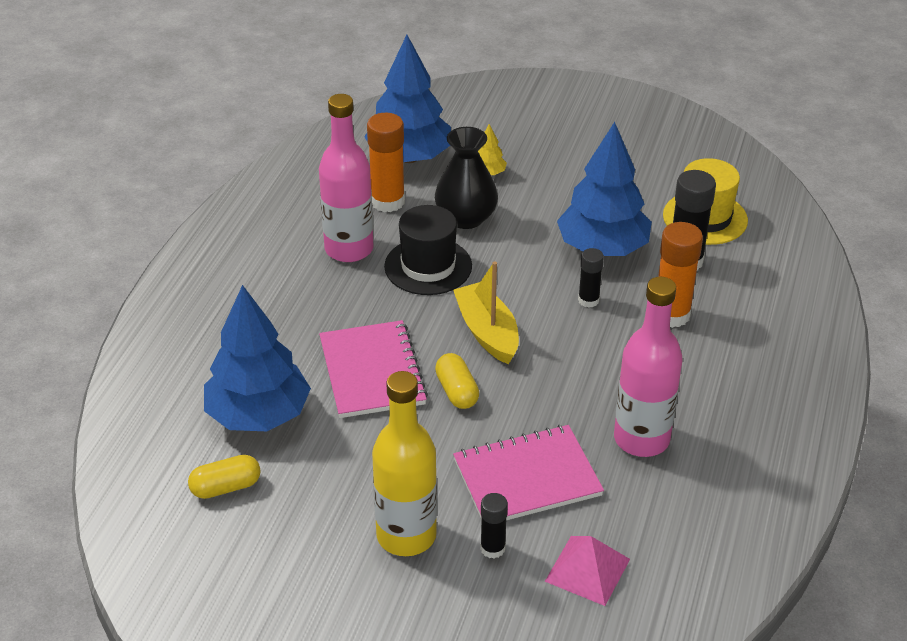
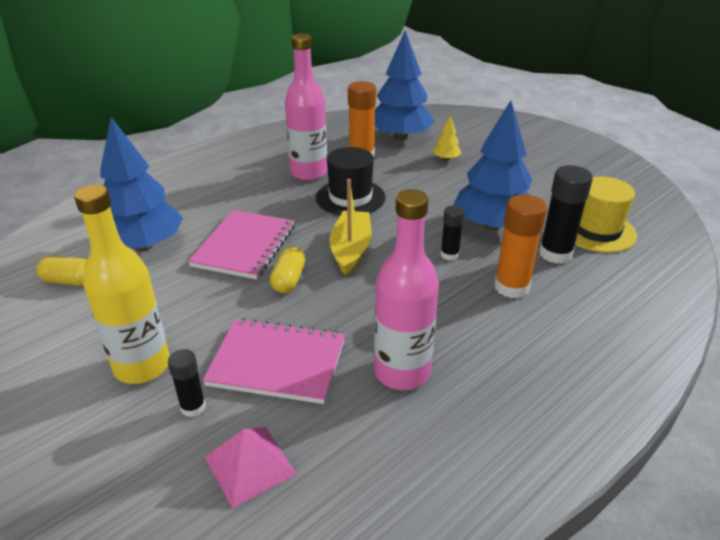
camera: 30 degrees right, 5 degrees down
(466, 218) = (405, 178): black vase -> none

